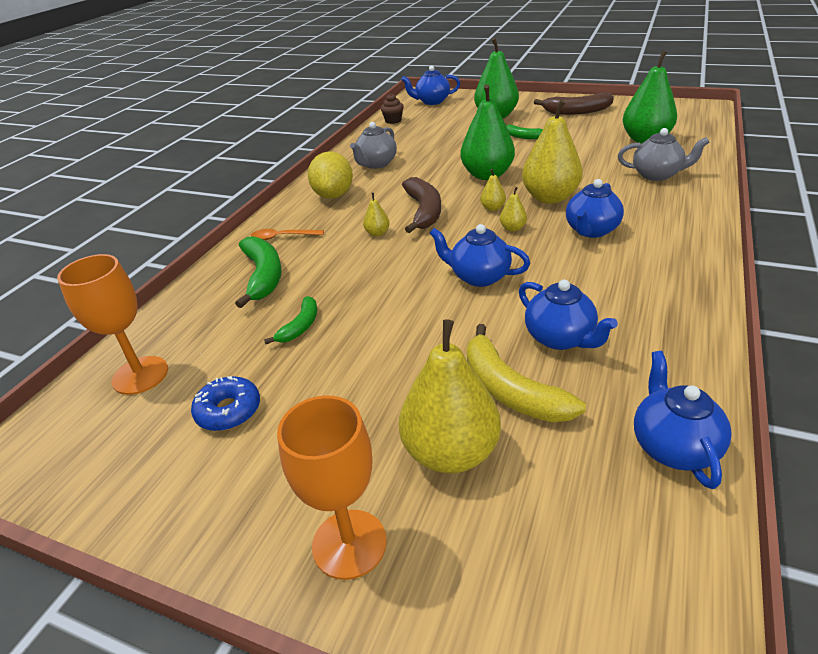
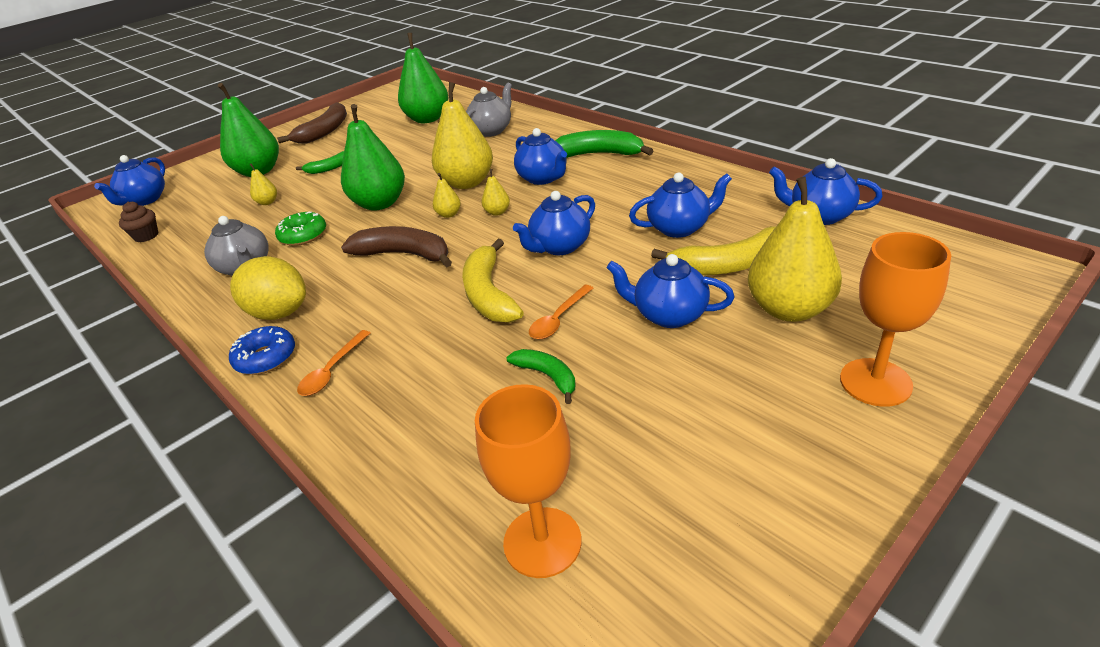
camera: 65 degrees left, 0 degrees up
(228, 411) = (664, 451): blue donut -> blue donut (266, 358)
(263, 276) = (411, 398): green banana -> green banana (599, 154)
(373, 309) = (558, 319): none -> orange spoon
(377, 233) = (412, 293): yellow pear -> yellow pear (267, 202)
(391, 266) = (489, 294): none -> yellow banana
(404, 369) = (669, 315): none -> blue teapot
(424, 166) = (303, 235): none -> green donut

